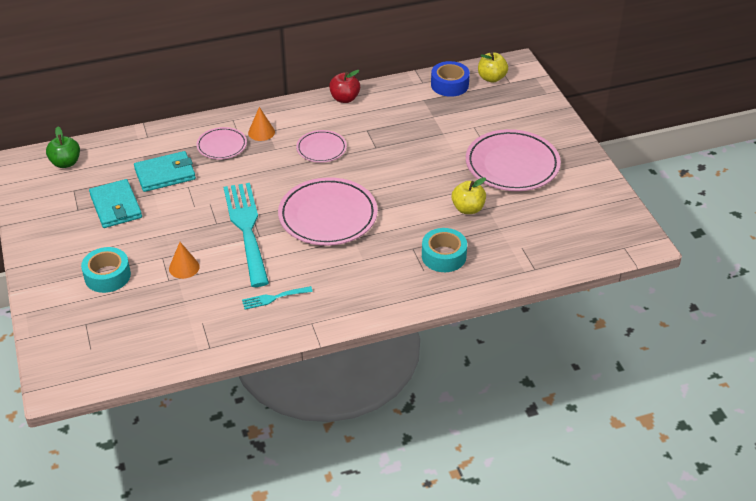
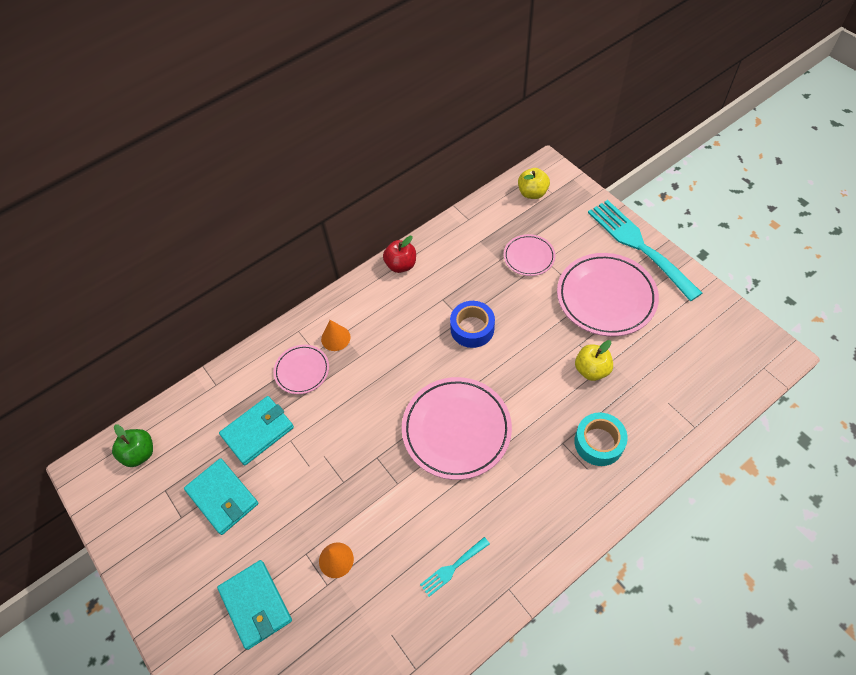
camera: 15 degrees left, 15 degrees up
(107, 276) = (256, 605): turquoise tape -> turquoise wallet
(246, 229) = (379, 478): turquoise fork -> turquoise fork (639, 245)
(321, 149) = (408, 340): pink plate -> pink plate (529, 257)
(449, 85) = (496, 214): blue tape -> blue tape (472, 328)

